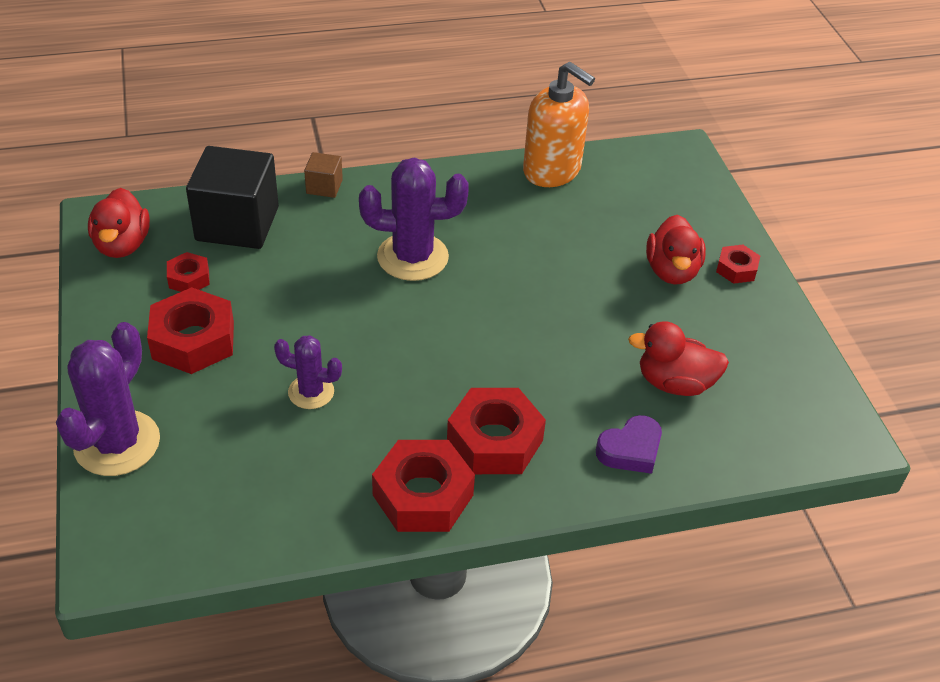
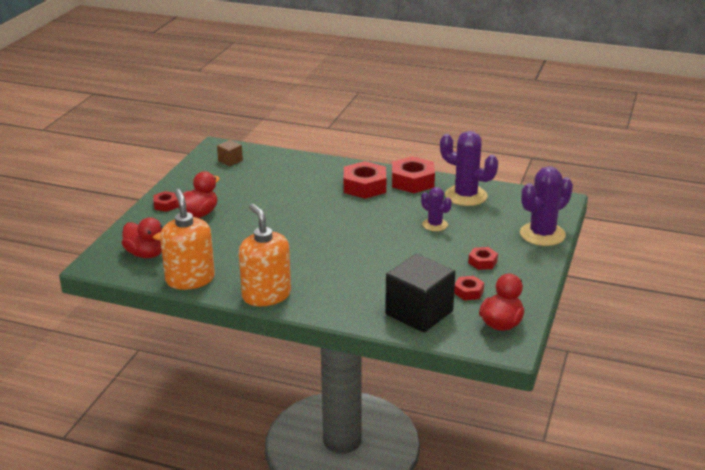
camera: 145 degrees left, 15 degrees down
(193, 340) = (482, 262): red nut -> red nut, size x0.53
(324, 187) = (344, 317): brown cube -> brown cube (230, 161)
(412, 257) = (328, 262): purple cactus -> purple cactus (466, 196)
(442, 182) = (266, 295): none -> orange soap dispenser
(630, 450) = (310, 168): purple heart -> none
(674, 383) = (262, 179): red duck -> red duck (146, 254)

